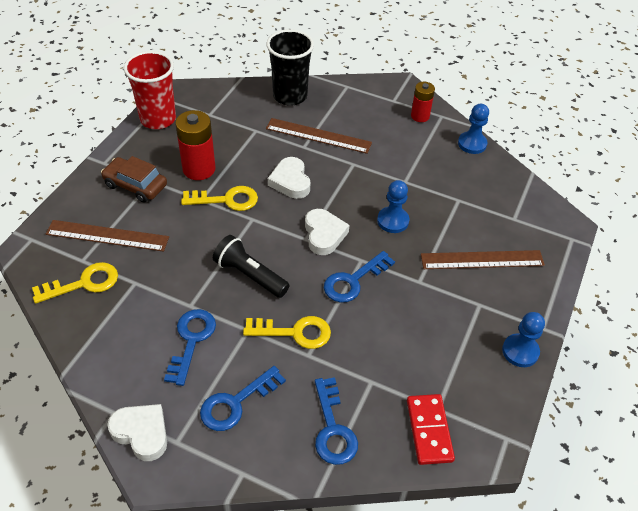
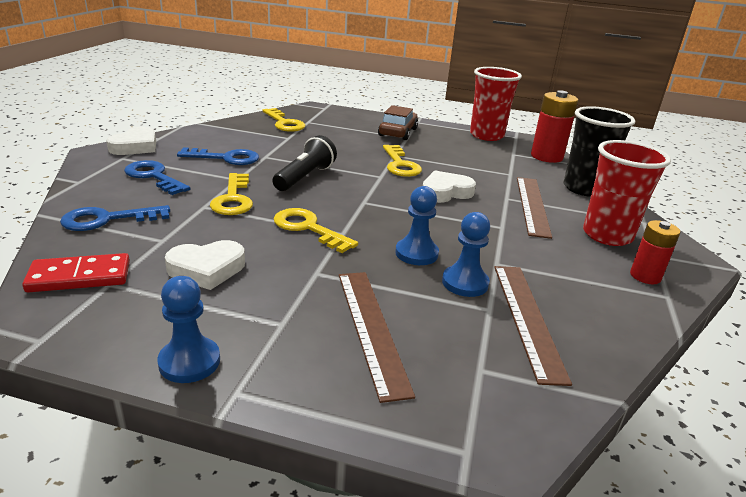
camera: 80 degrees right, 20 degrees down
(107, 235) = (336, 127): brown ruler -> brown ruler (527, 318)
(199, 169) = (434, 152): red battery -> red battery (546, 157)
(324, 234) = (374, 211): white heart -> white heart (207, 269)
(353, 281) = (308, 228): blue key -> yellow key
(367, 112) = (607, 235): none -> red cup
(472, 144) = (631, 326): blue pawn -> blue pawn (465, 283)

